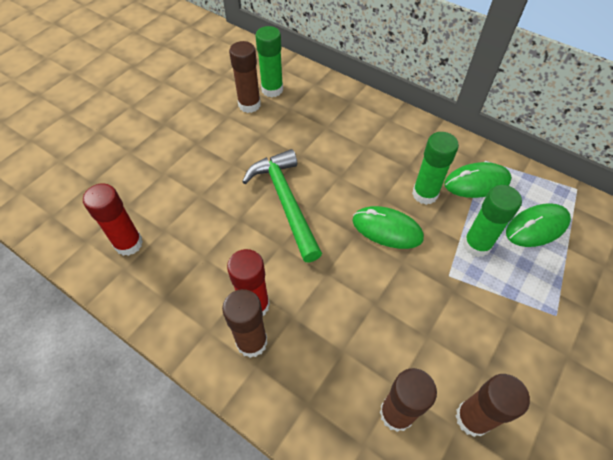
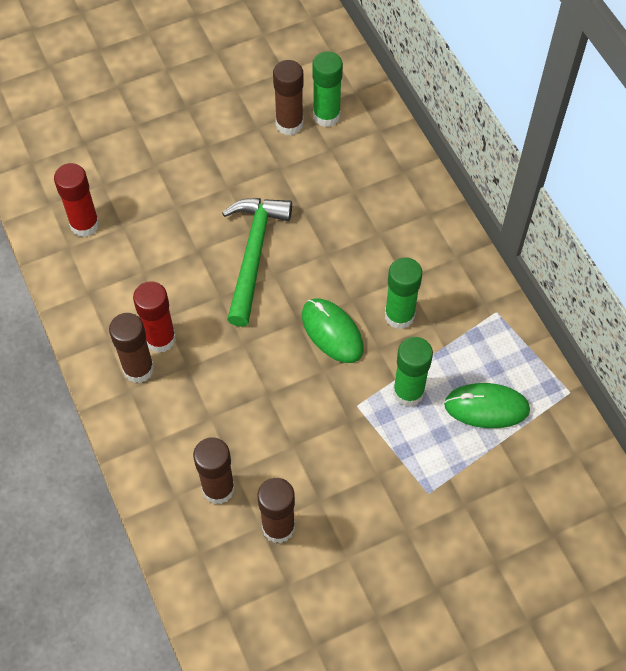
camera: 30 degrees right, 5 degrees up
(477, 182) = (465, 331): green mouse -> none

